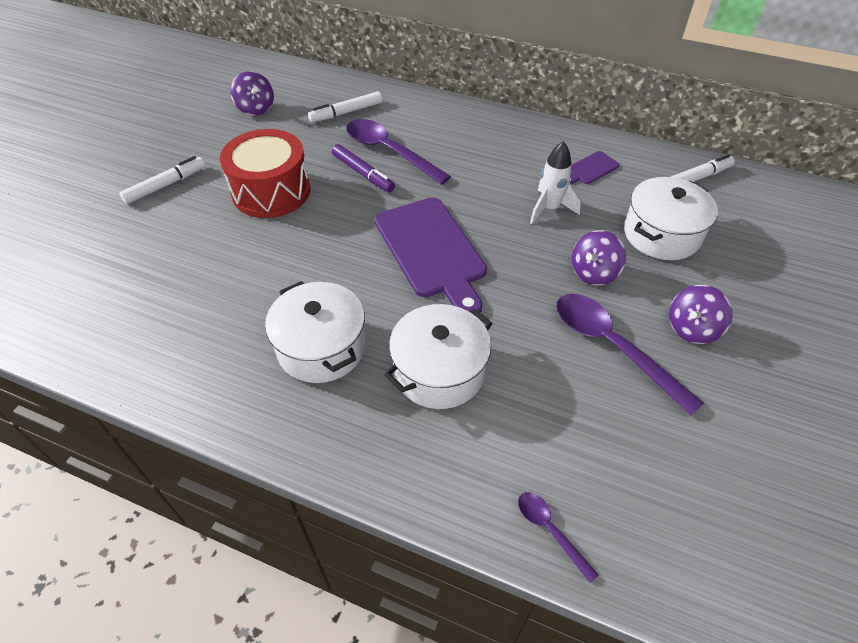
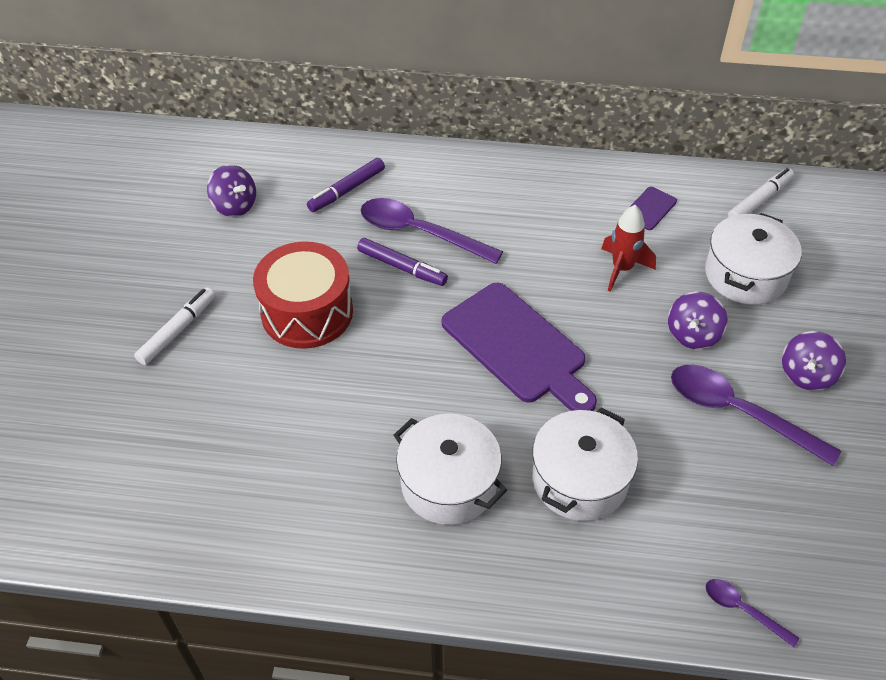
camera: 15 degrees left, 0 degrees up
(346, 112) = (346, 190): white marker -> purple marker
(549, 209) = (622, 269): white rocket -> red rocket

